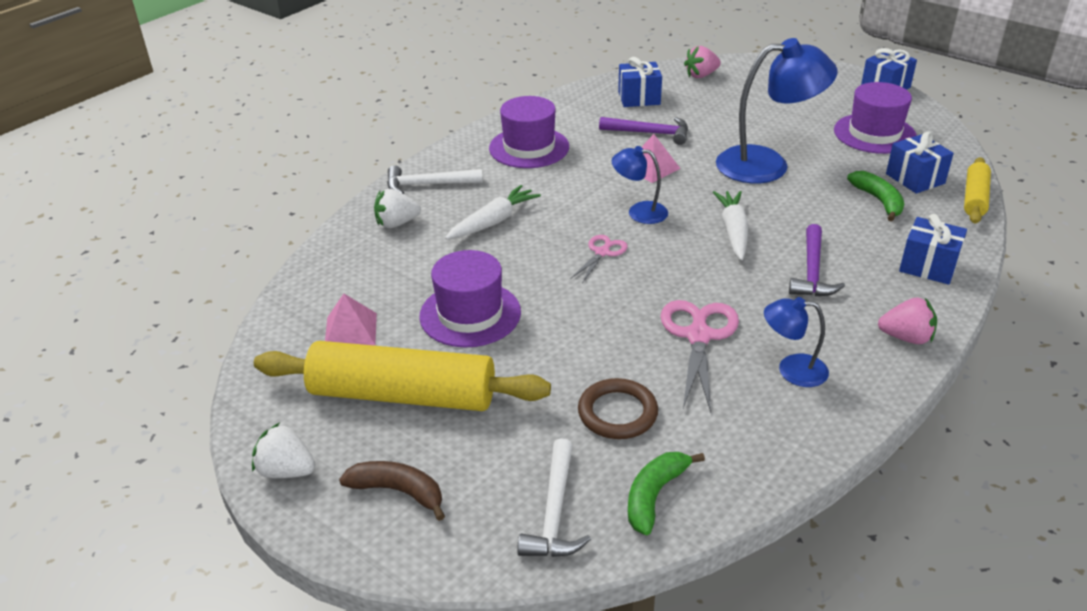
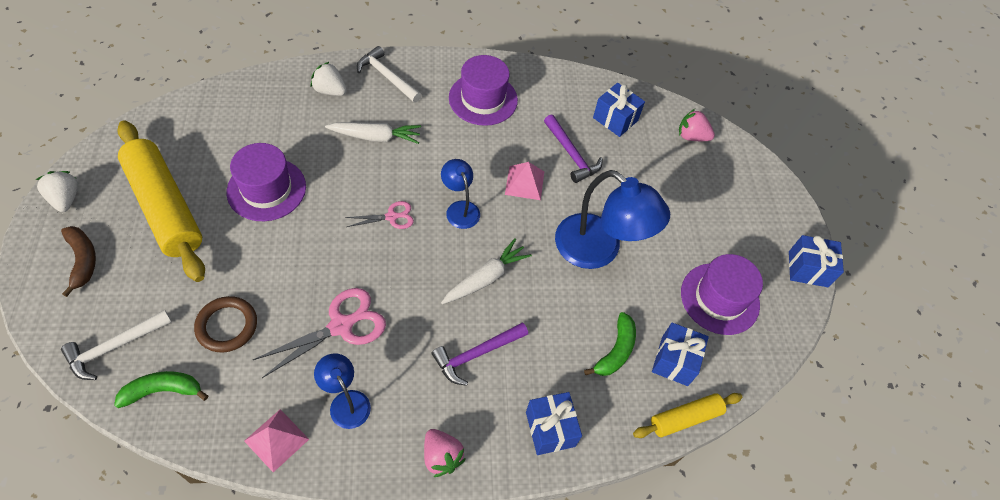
camera: 40 degrees right, 20 degrees up
(351, 330) = (205, 143): pink pyramid -> pink pyramid (276, 440)

